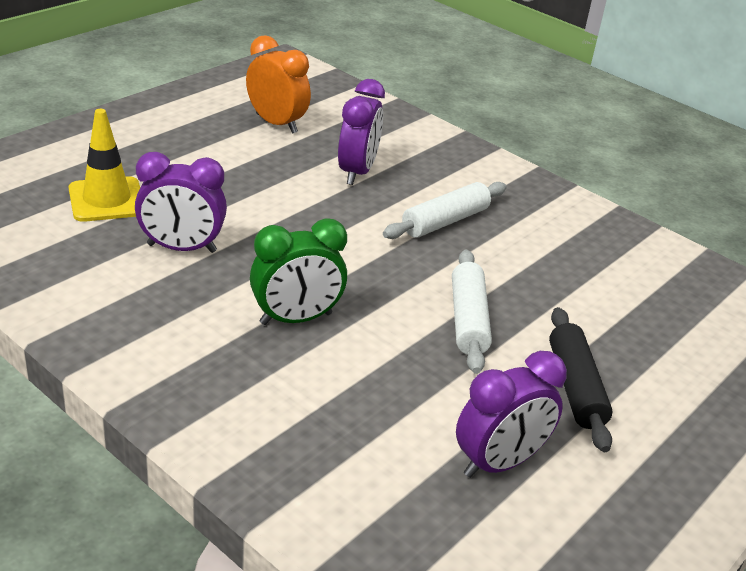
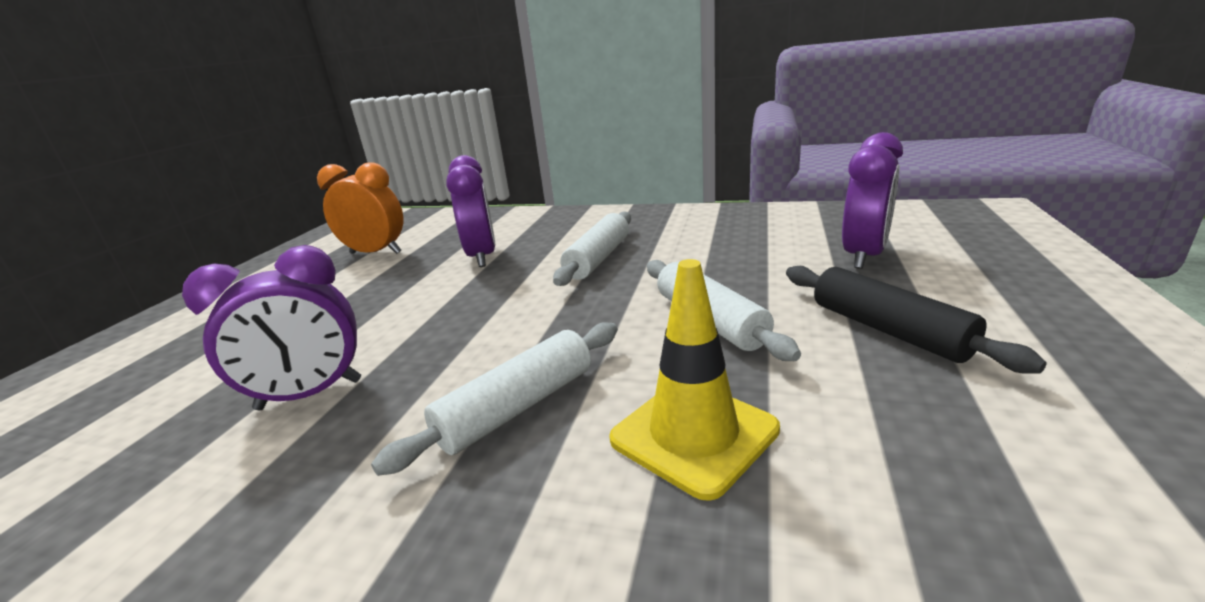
camera: 20 degrees left, 10 degrees down
(107, 200) = (179, 384): yellow traffic cone -> yellow traffic cone (694, 434)
(296, 319) = (518, 407): green clock -> white rolling pin
(499, 463) = (951, 456): purple clock -> purple clock (864, 256)

